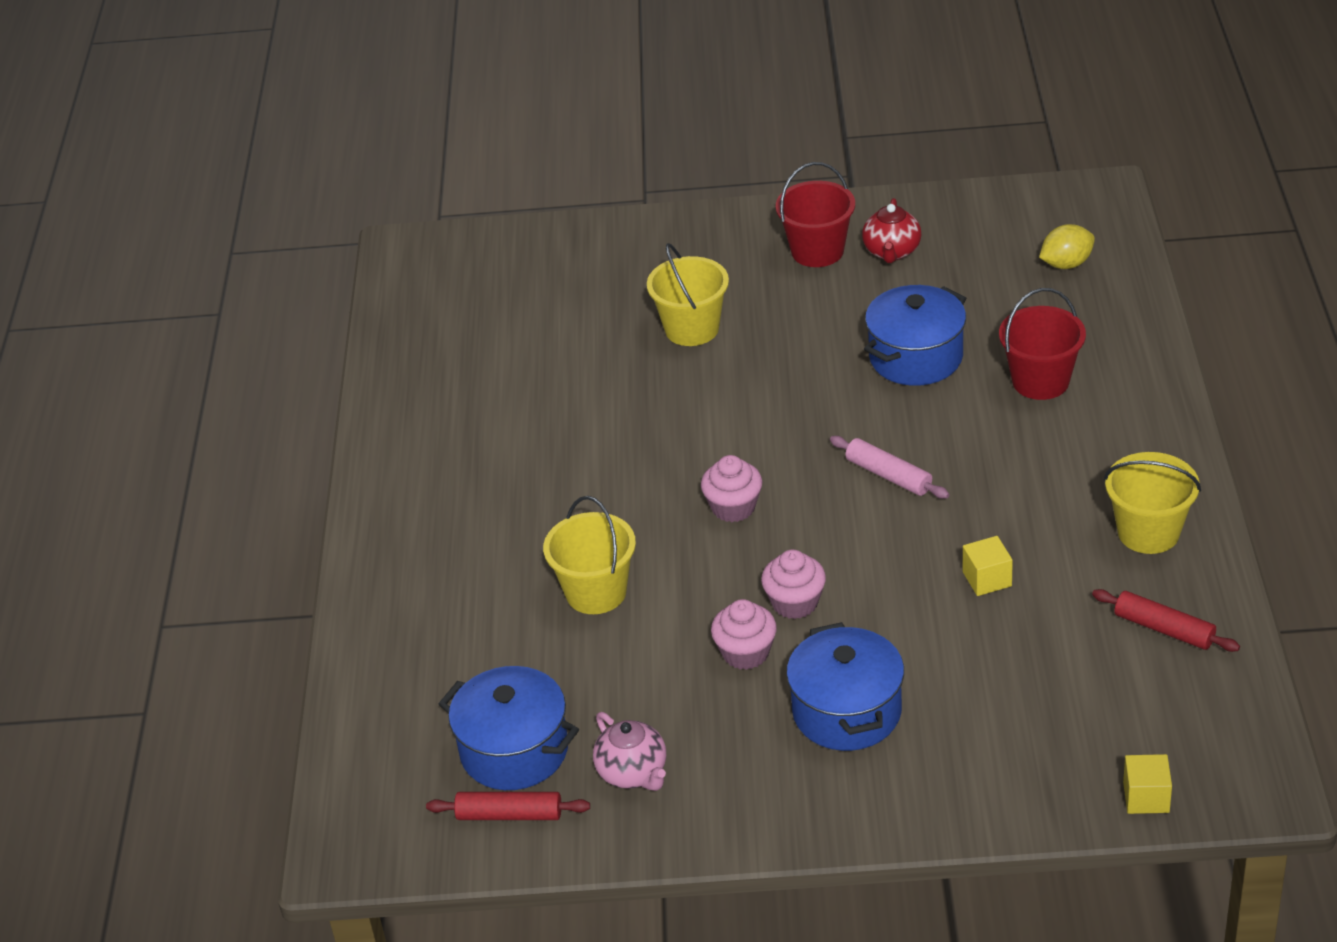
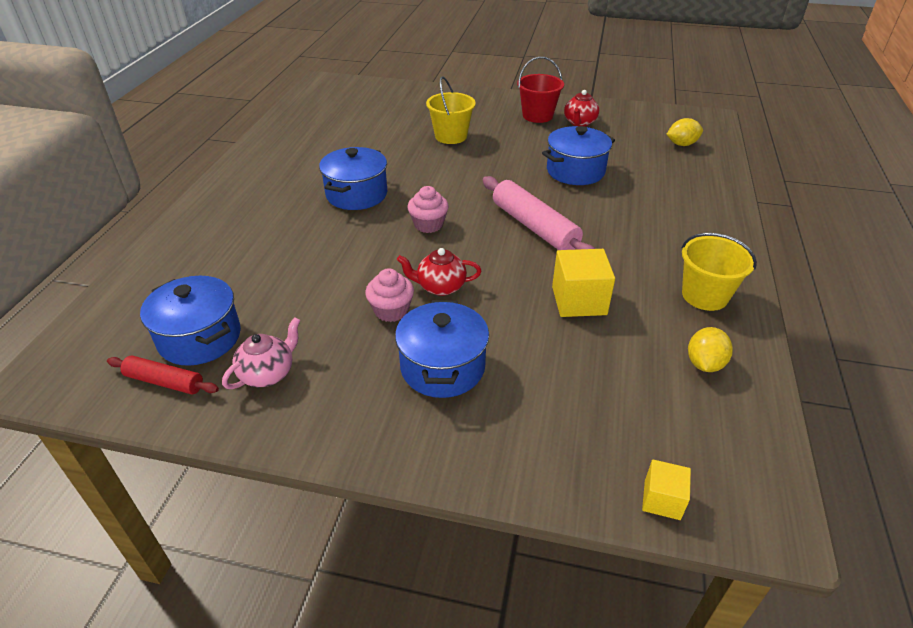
camera: 10 degrees right, 0 degrees up
(596, 592) = (317, 253): yellow bucket -> none
(598, 478) = (356, 194): none -> blue pot
(633, 773) = (268, 373): pink teapot -> pink teapot turned 120 degrees counterclockwise
(795, 603) = (440, 287): pink cupcake -> red teapot
(888, 475) = (534, 227): pink rolling pin -> pink rolling pin, size x1.74
(987, 579) = (579, 300): yellow cube -> yellow cube, size x1.71
(1040, 381) = (650, 196): red bucket -> none
(1164, 629) = (704, 364): red rolling pin -> yellow lemon

